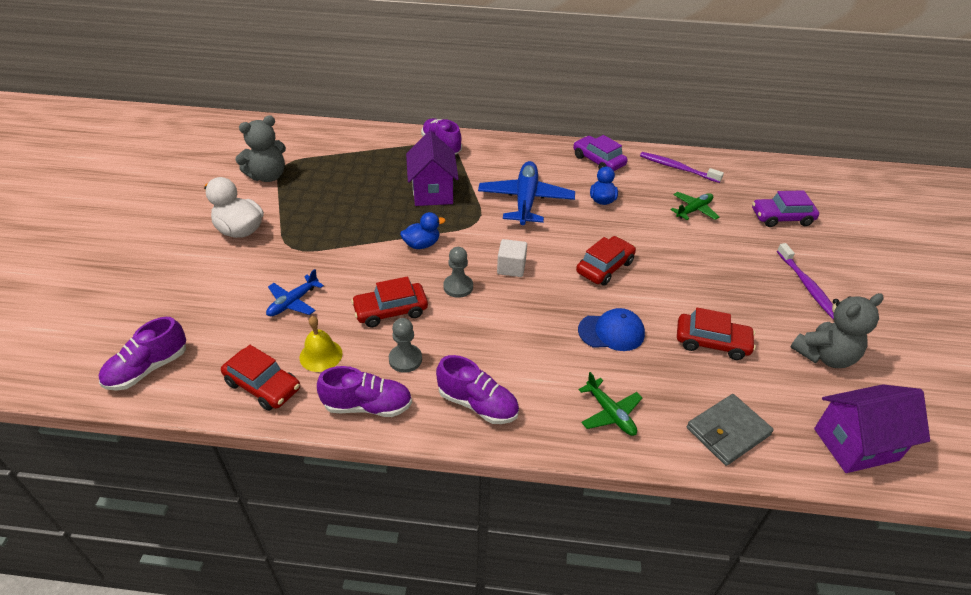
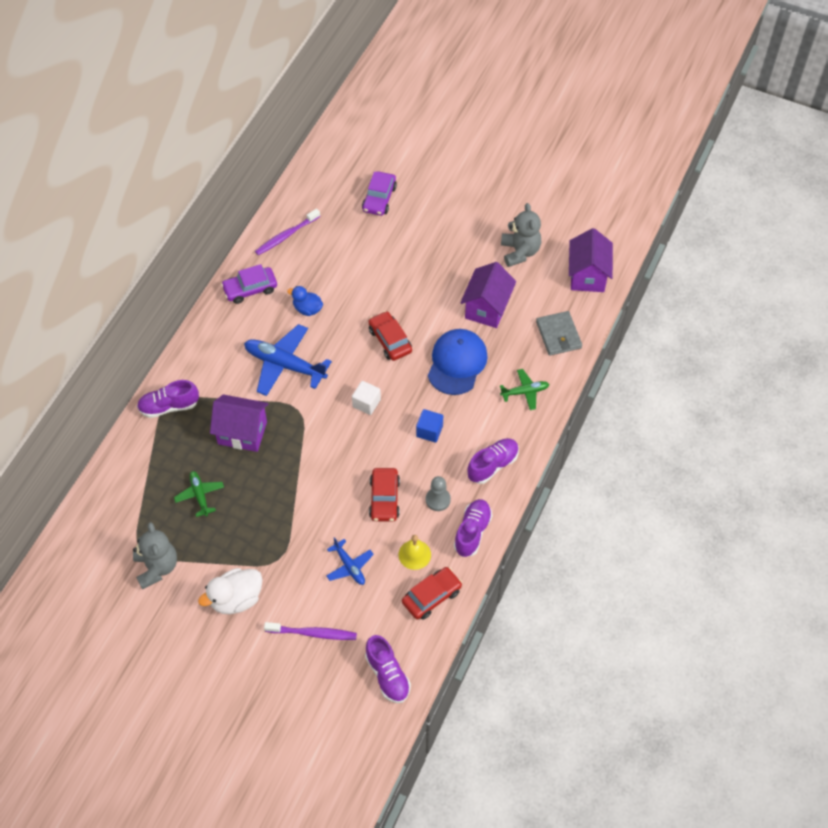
camera: 70 degrees left, 15 degrees up
(422, 244) = (313, 459): blue duck -> none
(458, 287) = (375, 446): grey pawn -> none
(500, 329) = (429, 431): none -> blue cube
(611, 332) = (457, 363): blue cap -> blue cap, size x1.50
(694, 210) = (346, 251): green plane -> green plane (200, 495)
(712, 342) = (487, 308): red car -> purple house
(807, 286) = (456, 225): purple toothbrush -> purple toothbrush (312, 633)

